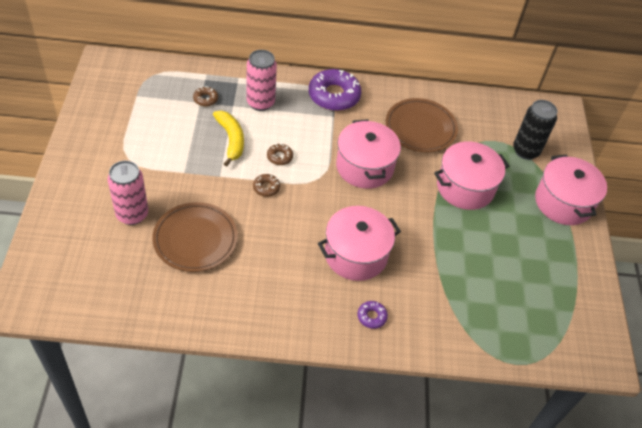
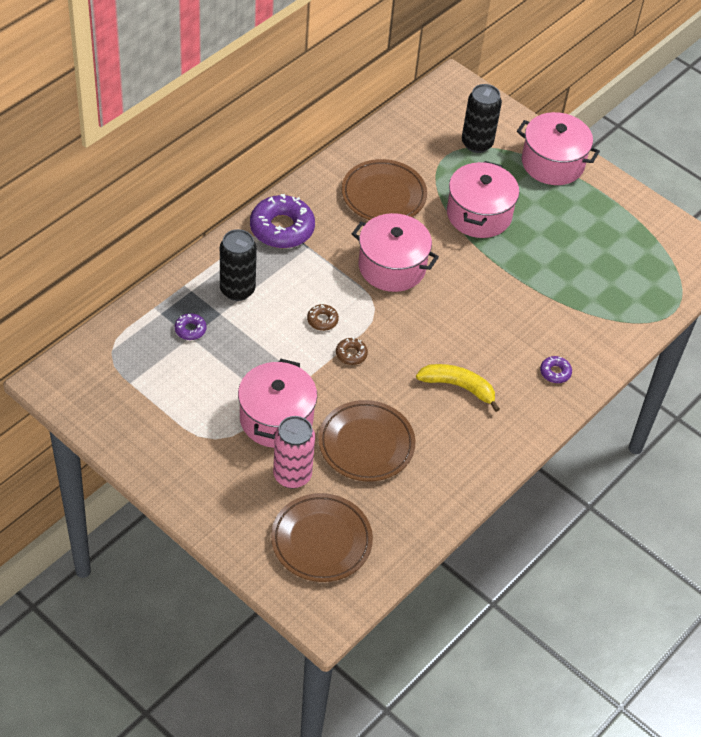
camera: 50 degrees left, 0 degrees up
(88, 262) = (321, 541): none -> brown plate
(205, 99) = (190, 329): brown donut -> purple donut
(231, 140) = (266, 343): yellow banana -> yellow banana (458, 387)
(260, 103) = (237, 290): pink can -> black can
(356, 255) = (484, 340): pink pot -> pink pot (276, 418)

